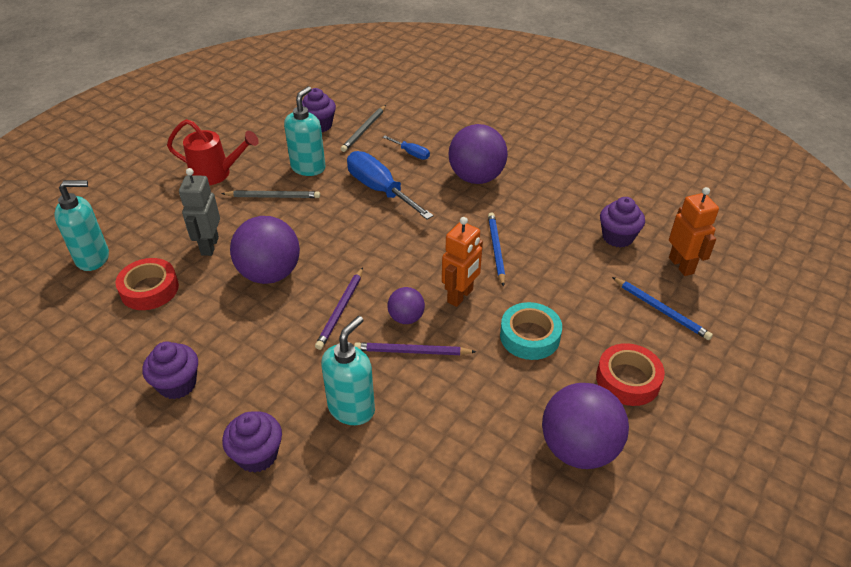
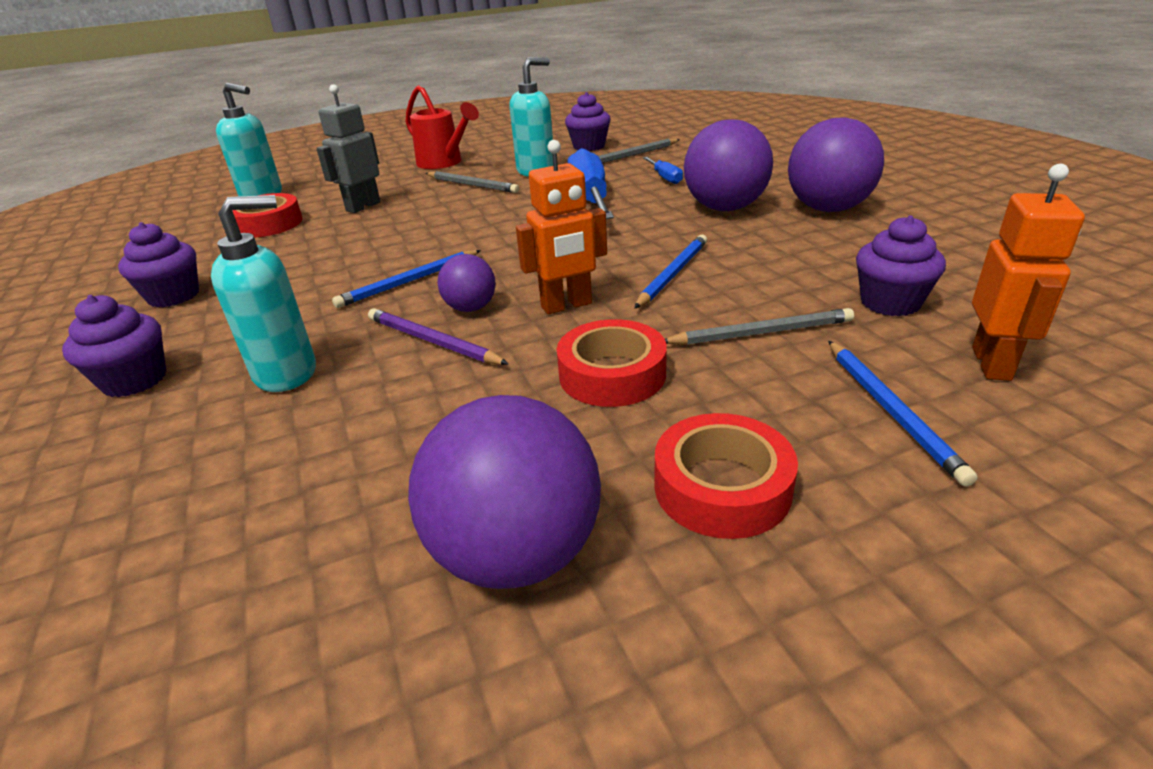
camera: 35 degrees right, 10 degrees down
(270, 274) = (384, 237): purple ball -> purple ball (828, 209)
(341, 310) = (409, 282): purple pencil -> blue pencil
(529, 336) = (612, 374): turquoise tape -> red tape
(575, 280) = (761, 333): none -> grey pencil

